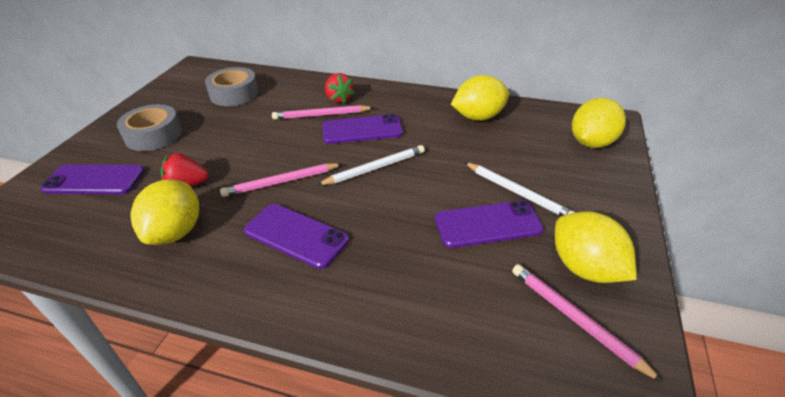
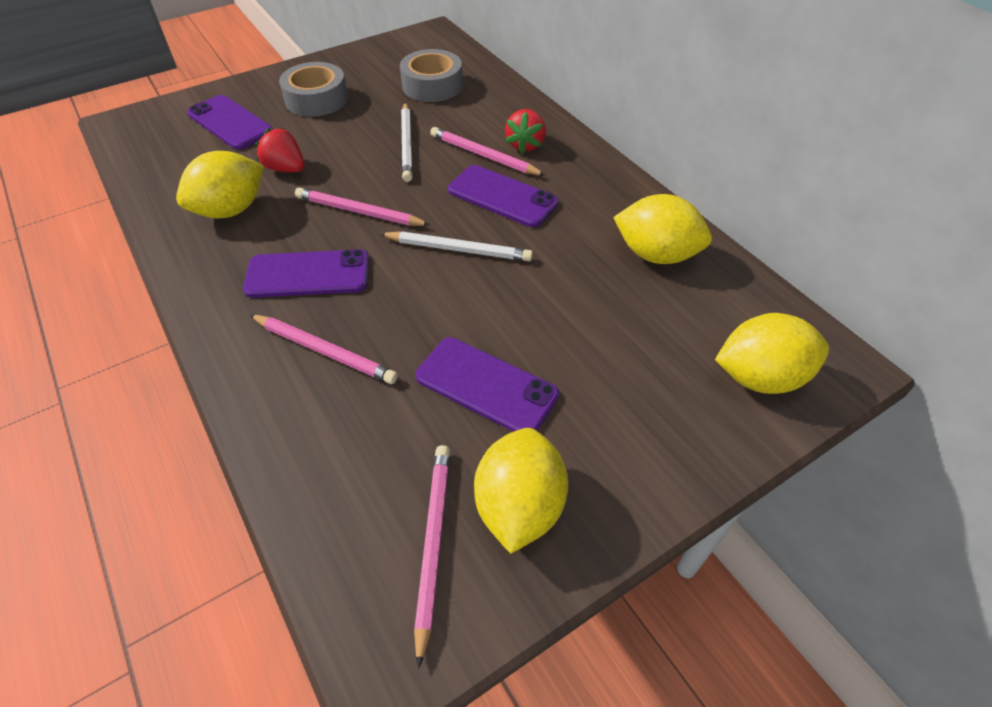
camera: 40 degrees right, 10 degrees up
(296, 235) = (308, 275): purple phone -> purple phone turned 75 degrees counterclockwise
(370, 270) = (324, 351): none -> pink pencil
(517, 192) = (568, 374): white pencil -> white pencil (407, 144)

